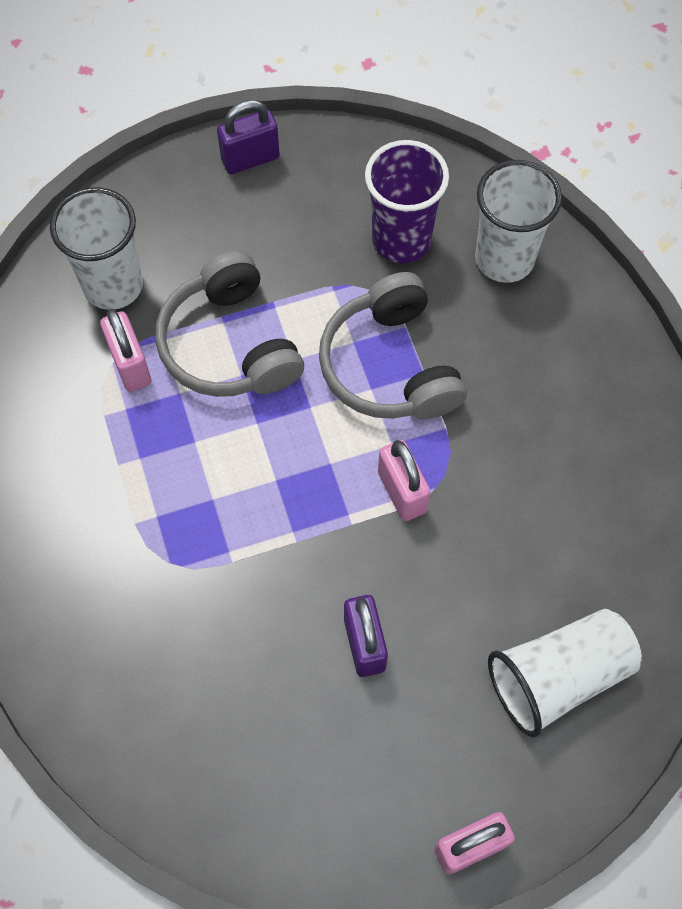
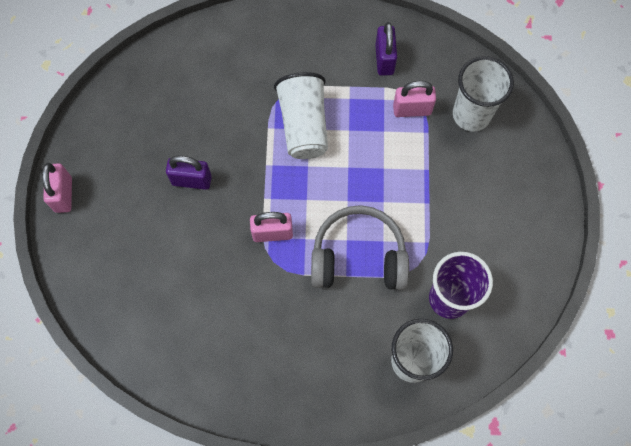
camera: 110 degrees right, 5 degrees up
(229, 345) = (406, 168): grey headphones -> none
(250, 159) = (544, 223): purple padlock -> purple padlock (384, 60)
(558, 676) = (128, 277): white cup -> white cup (304, 125)

